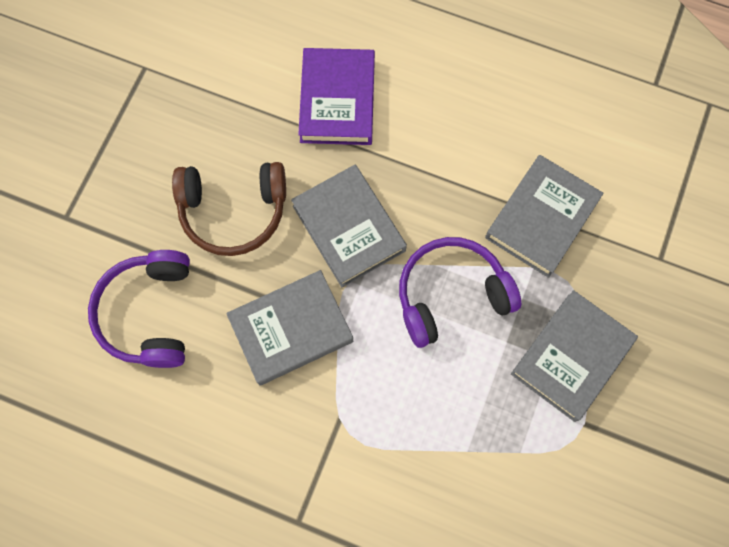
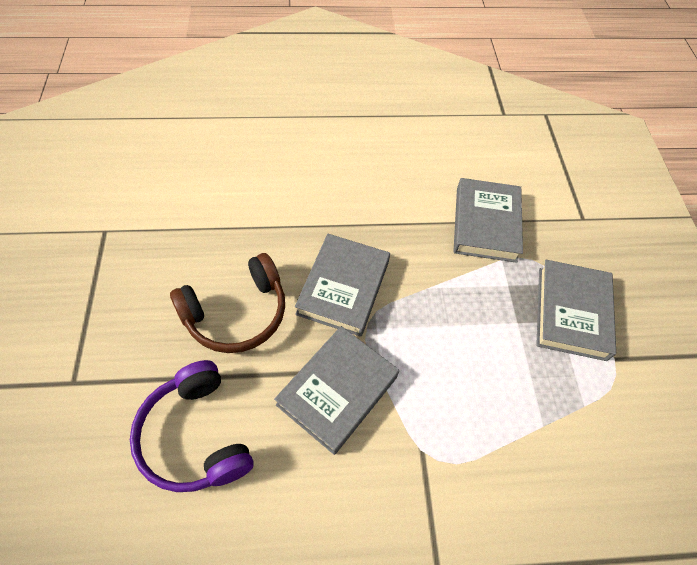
camera: 30 degrees left, 15 degrees down
(337, 100) = (284, 199): purple book -> none
(349, 228) = (343, 288): grey book -> grey book turned 75 degrees clockwise
(451, 294) = (453, 305): purple headphones -> none

